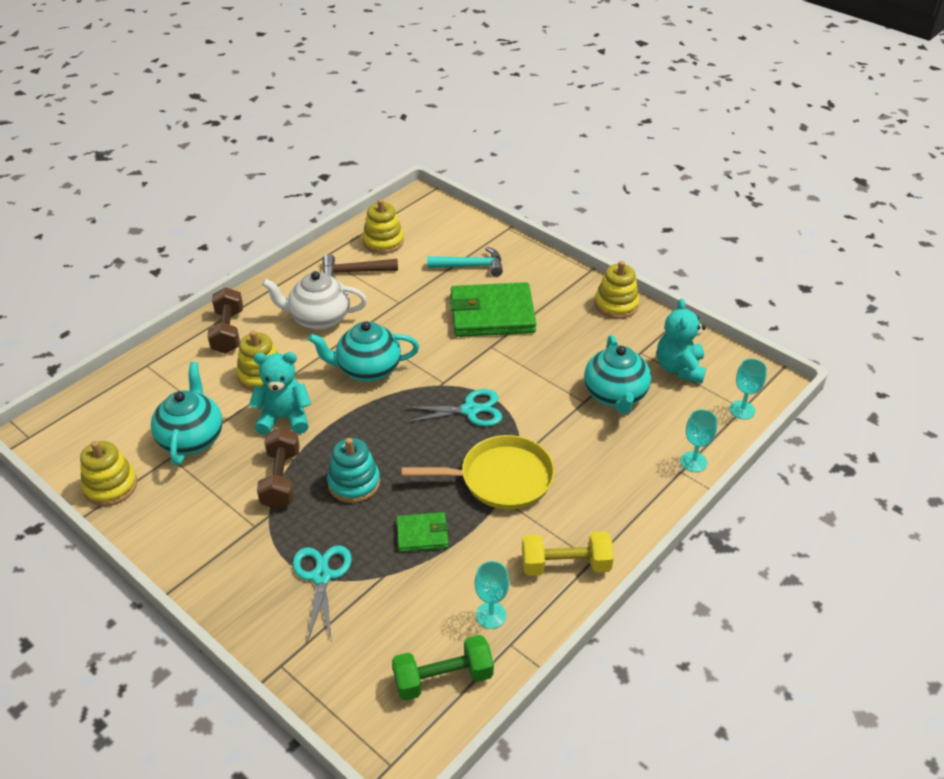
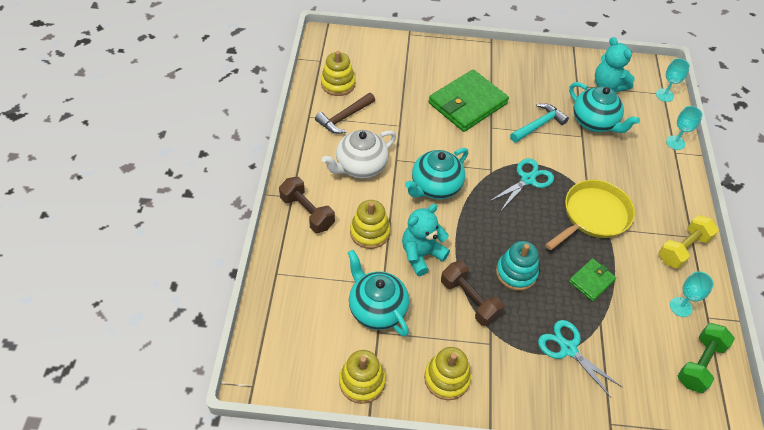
camera: 40 degrees left, 10 degrees up
(471, 266) = (416, 74): turquoise hammer -> turquoise hammer (539, 125)
(616, 305) = (531, 59): yellow stacking toy -> yellow stacking toy (446, 378)

